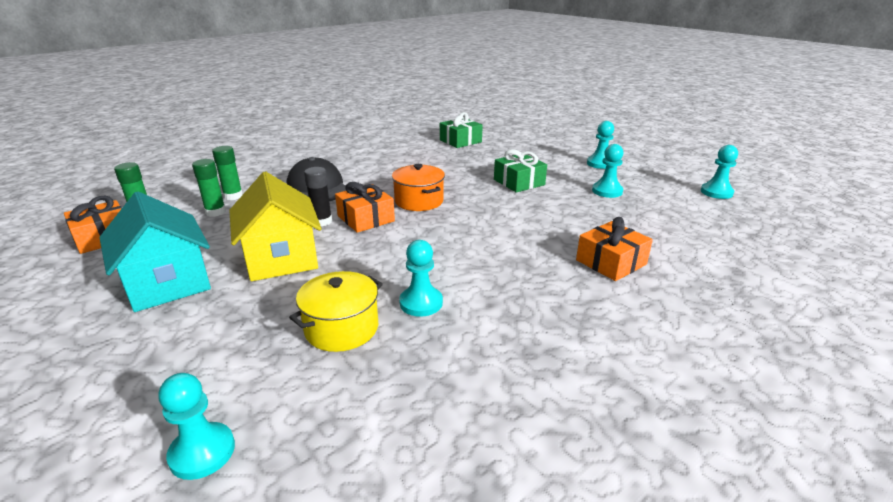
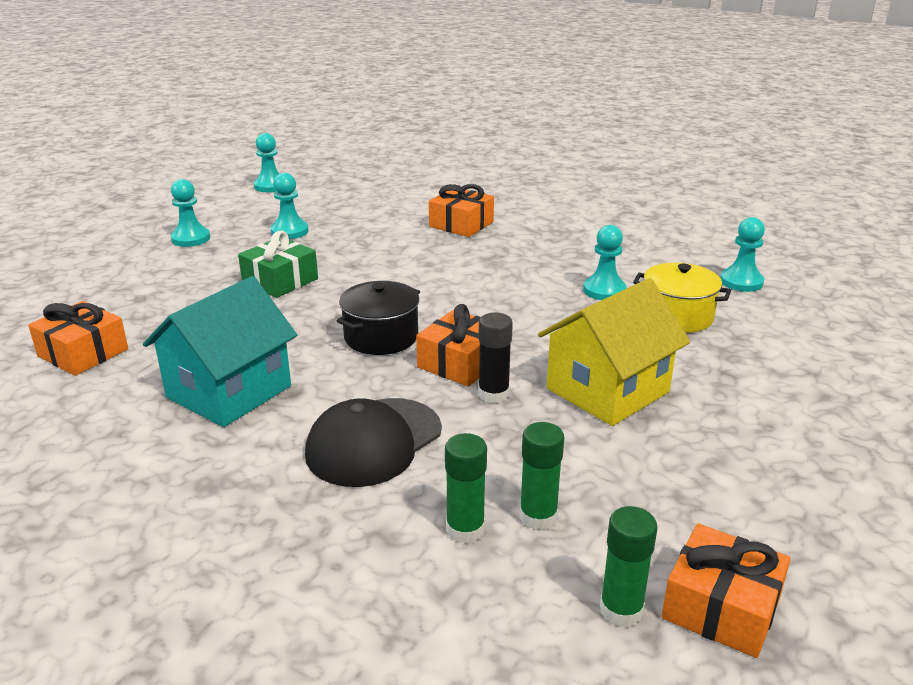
camera: 110 degrees left, 0 degrees up
(167, 283) = (735, 451): turquoise house -> turquoise house (229, 392)
(202, 452) = (846, 328): turquoise pawn -> turquoise pawn (741, 282)
(419, 201) = (381, 337): orange pot -> black pot
(460, 141) = (83, 353): green gift -> orange gift

